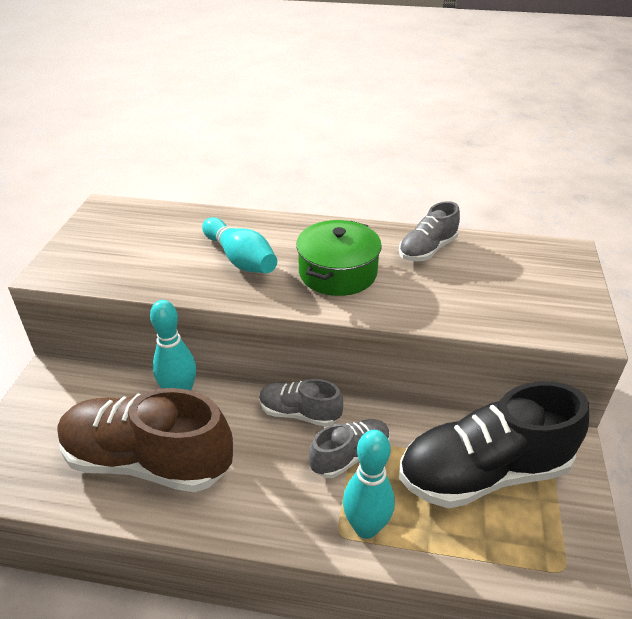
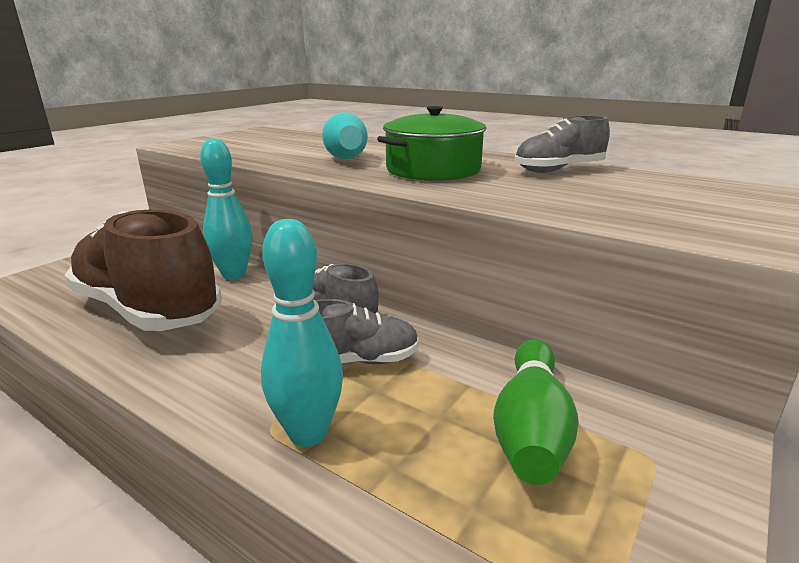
camera: 25 degrees right, 15 degrees down
(484, 473) = (531, 428): black shoe -> green bowling pin

